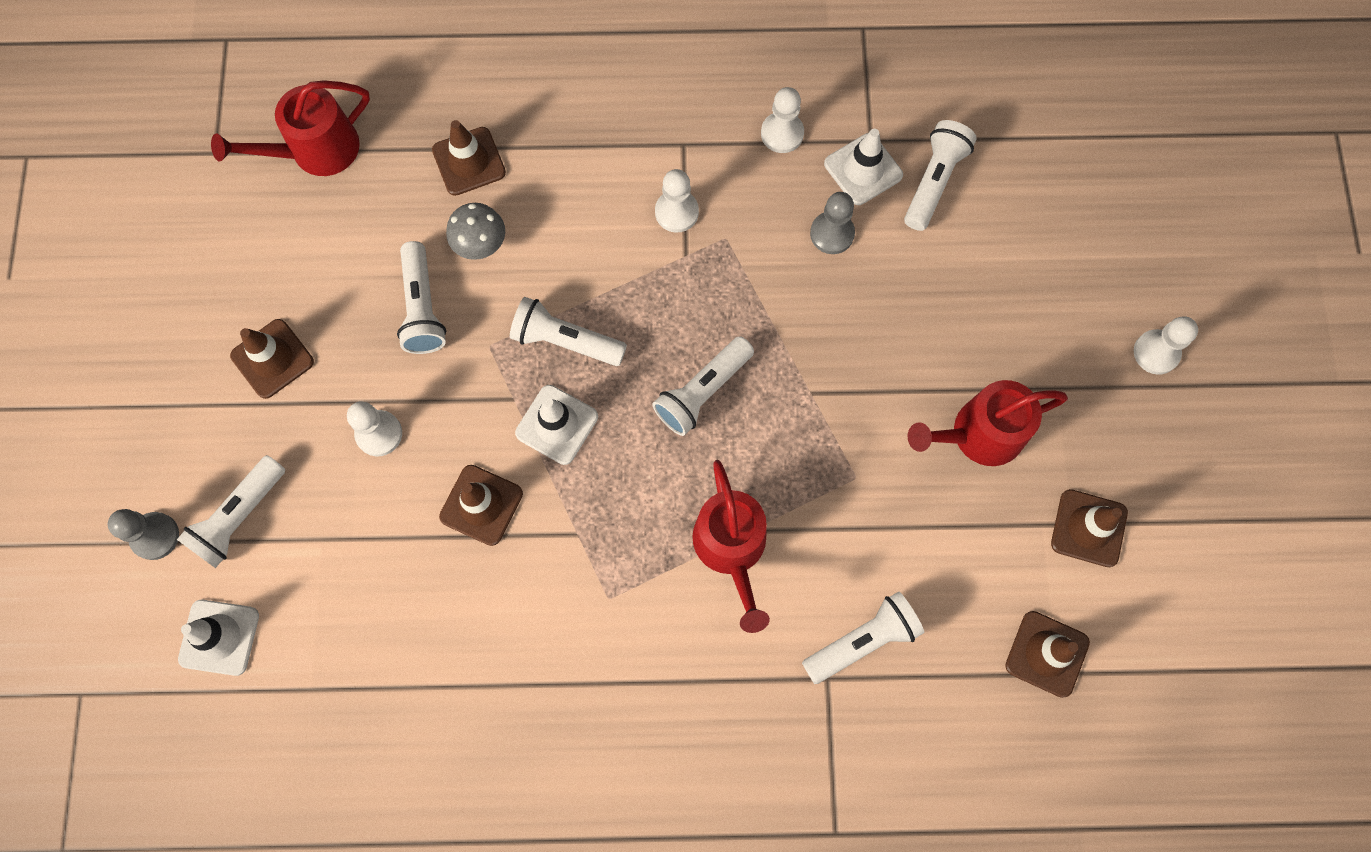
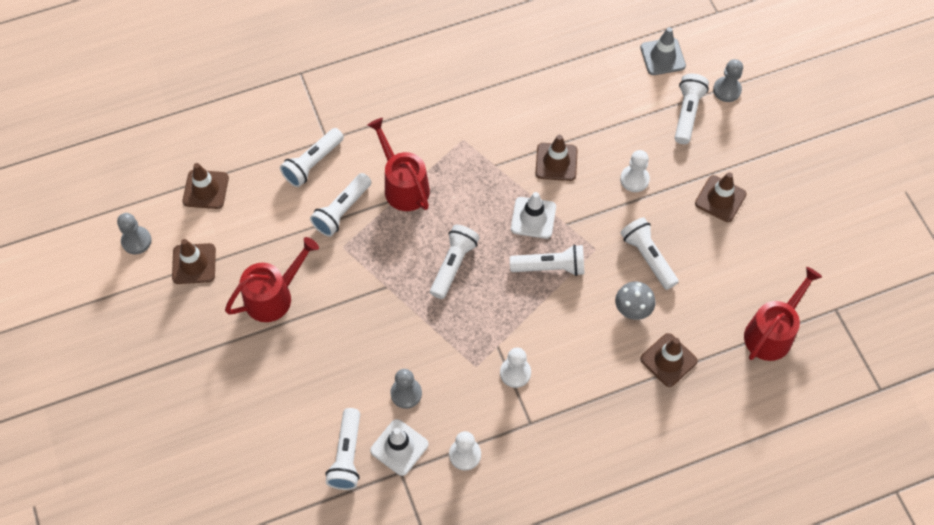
camera: 160 degrees right, 10 degrees down
(219, 637) = (662, 57): white traffic cone -> grey traffic cone
(839, 538) = (342, 211): none -> white flashlight
(1156, 353) = (169, 385): white pawn -> none
(1172, 599) = (136, 241): none -> grey pawn

